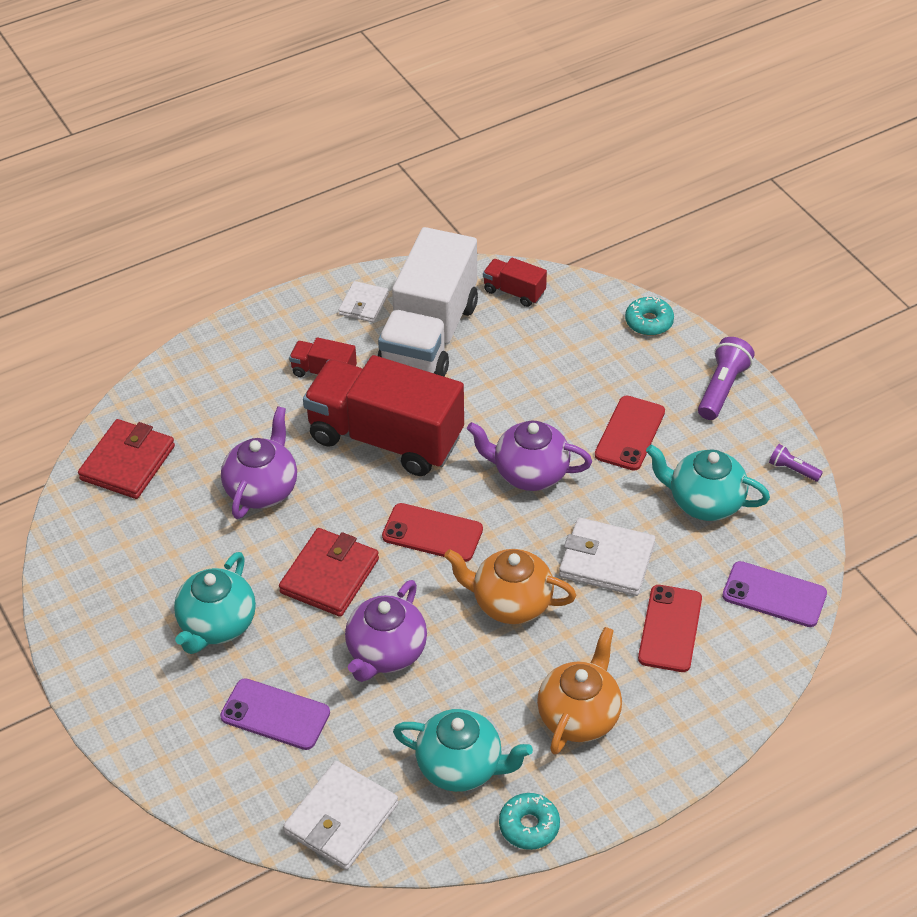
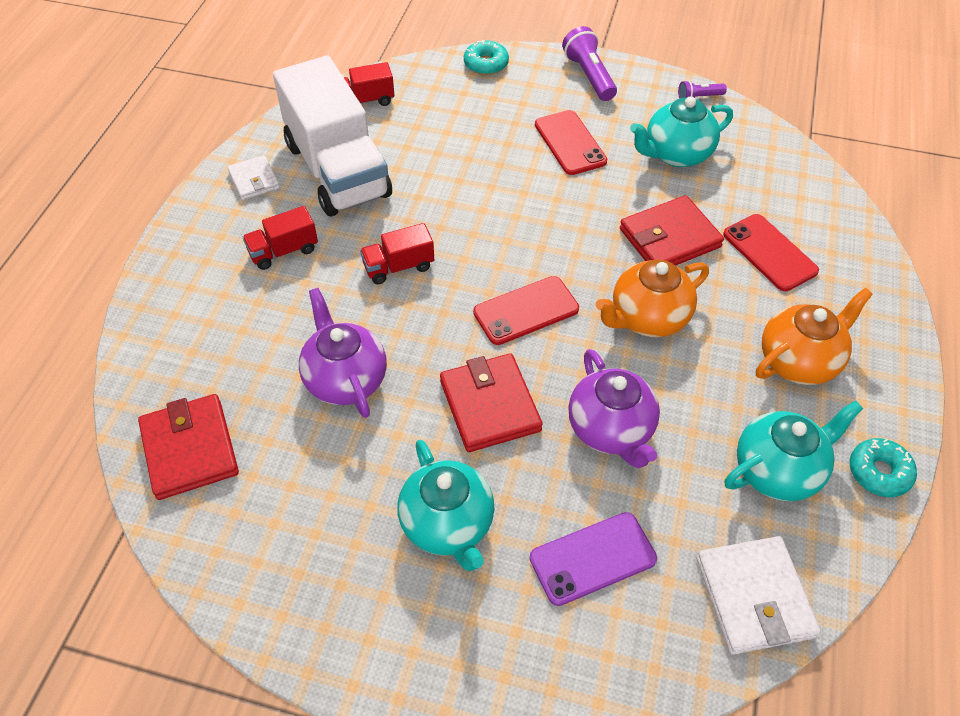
camera: 45 degrees left, 5 degrees up
(385, 438) = (398, 266): red truck -> red truck, size x0.43
(529, 473) = (538, 217): purple teapot -> none
(579, 716) = (799, 361): orange teapot -> orange teapot turned 75 degrees clockwise
(606, 560) = (669, 238): white wallet -> red wallet
(774, 595) = (796, 182): purple phone -> none

